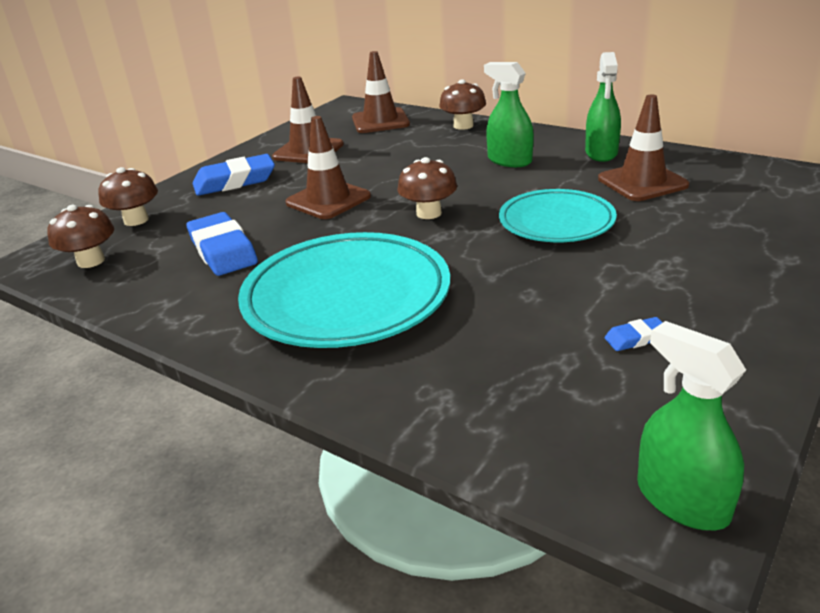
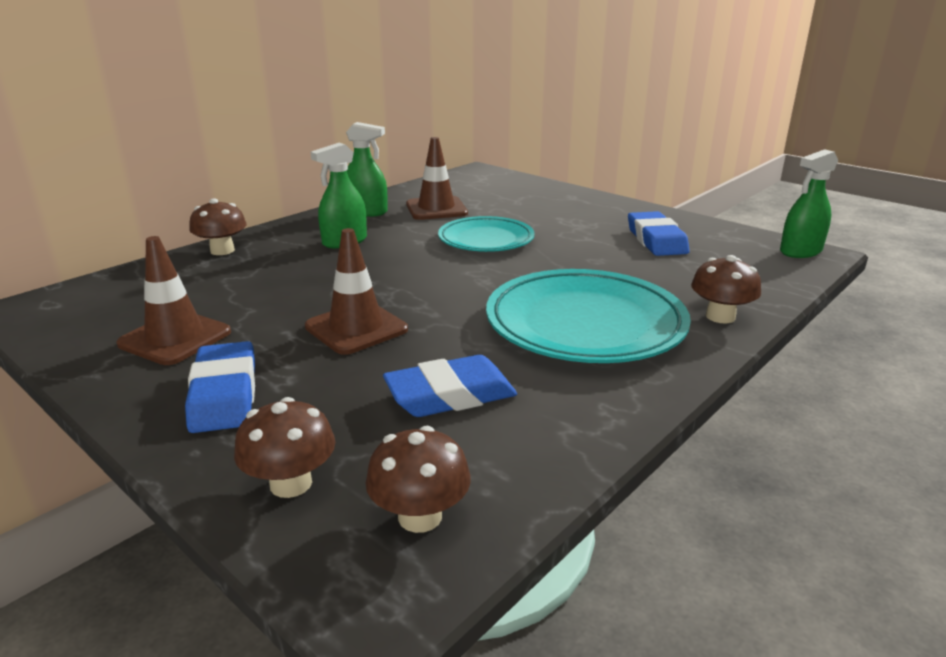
camera: 85 degrees left, 5 degrees down
(380, 121) = (133, 289): brown traffic cone -> none
(429, 213) = (433, 281): brown mushroom -> brown mushroom (720, 316)
(636, 338) = (656, 240): blue eraser -> blue eraser, size x2.16

